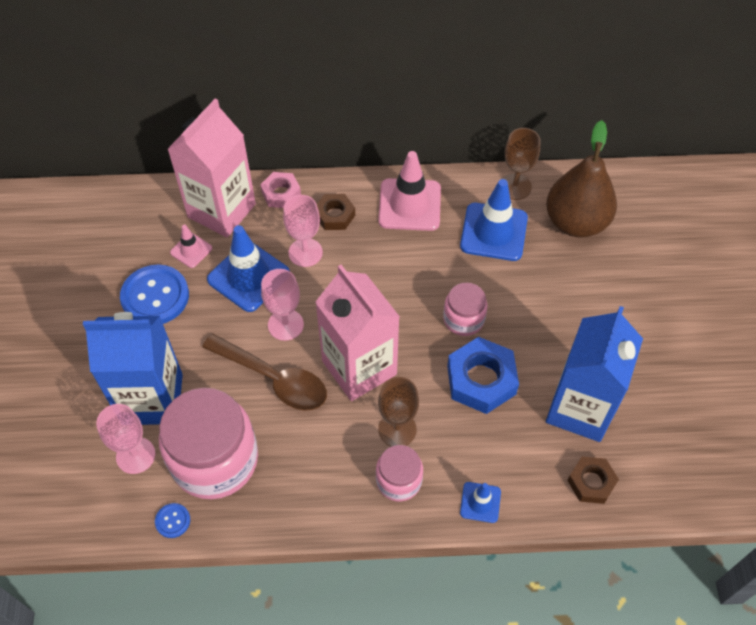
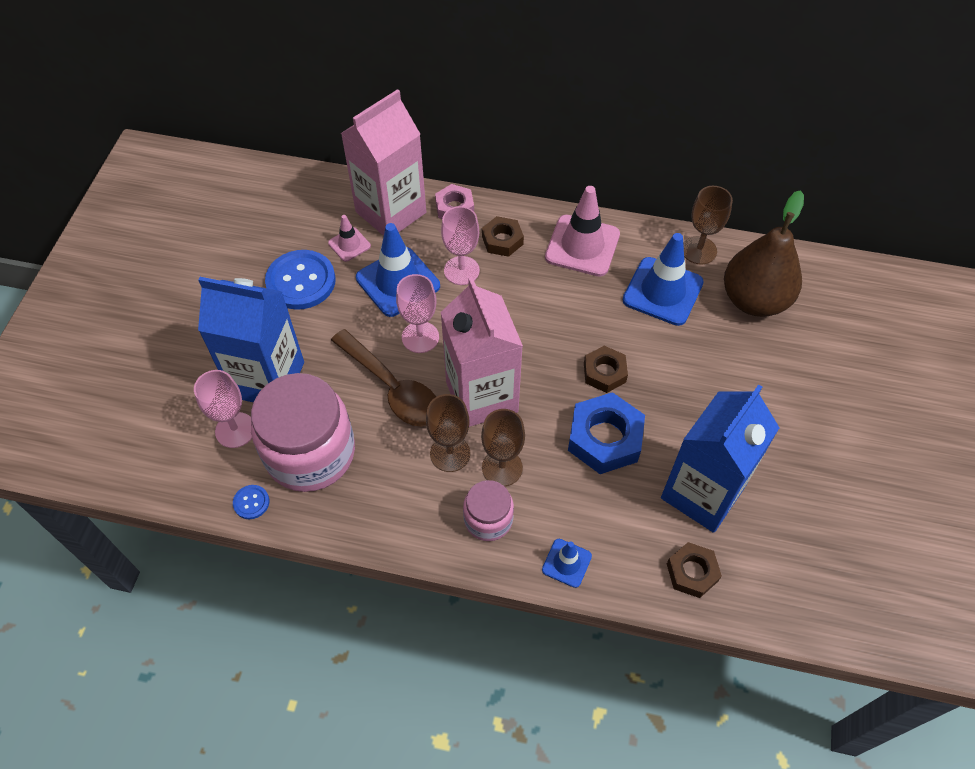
camera: 15 degrees right, 0 degrees up
(346, 428) = (450, 453): none -> brown goblet
(463, 319) = (604, 372): pink jar -> brown nut

